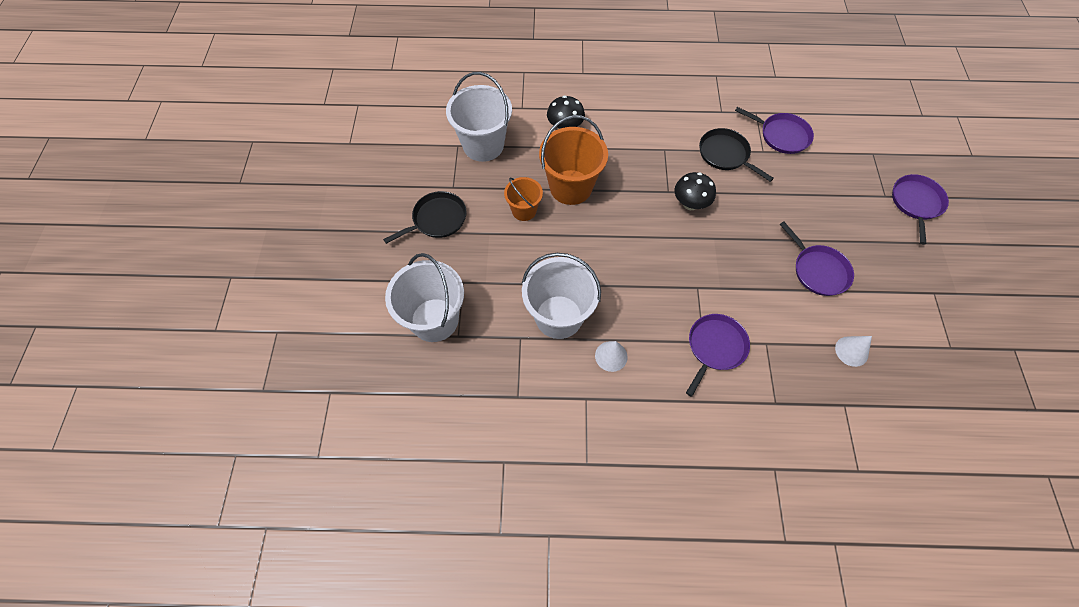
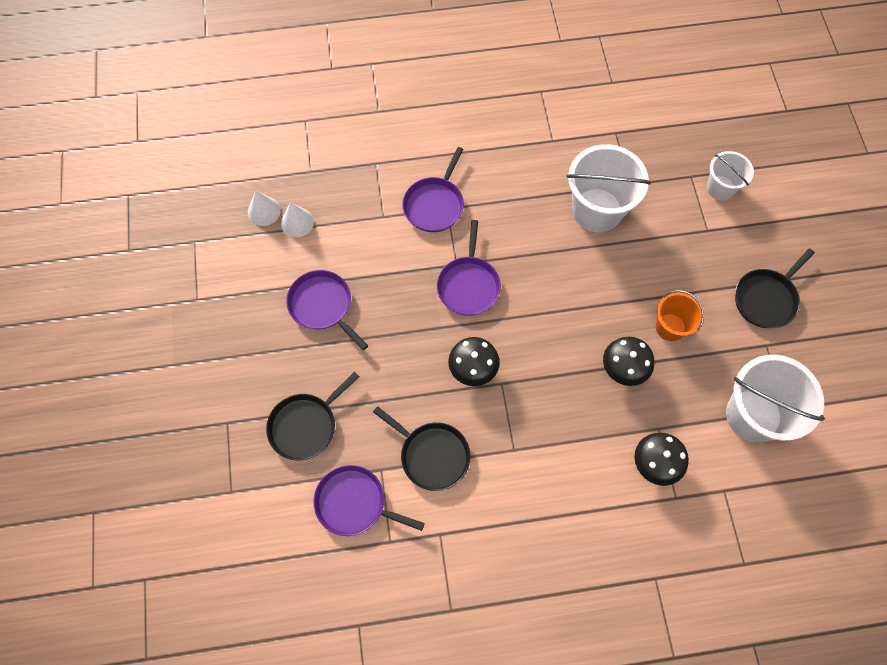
camera: 170 degrees right, 5 degrees up
(434, 320) = (720, 188): white bucket -> white bucket, size x0.57
(570, 187) = (623, 369): orange bucket -> black mushroom
(611, 356) = (536, 181): white cone -> white cone (264, 211)
(822, 186) = (305, 425): none -> black pan
(916, 203) = (190, 418): purple pan -> purple pan (468, 285)

